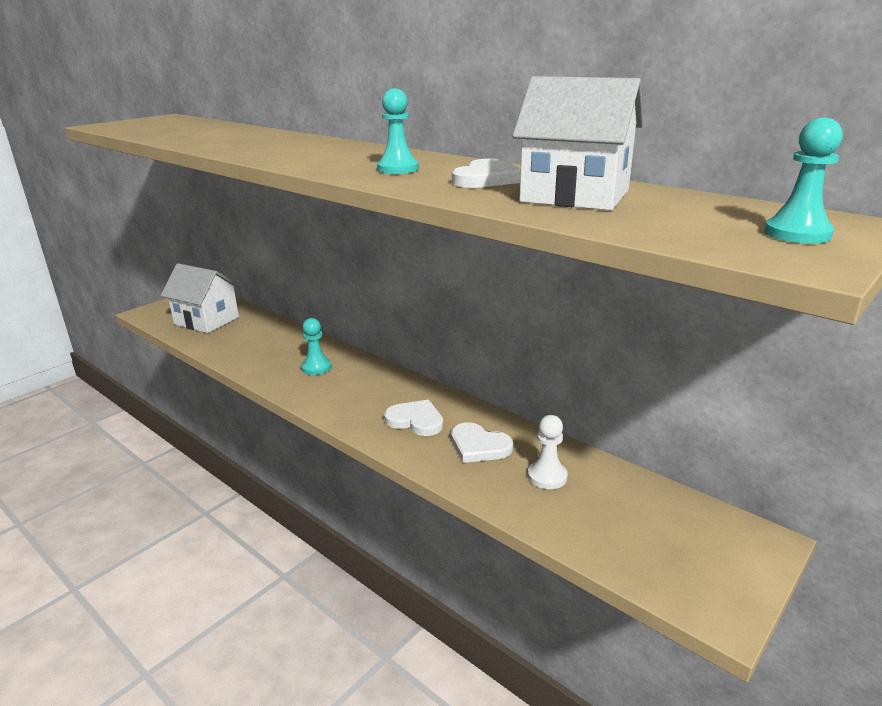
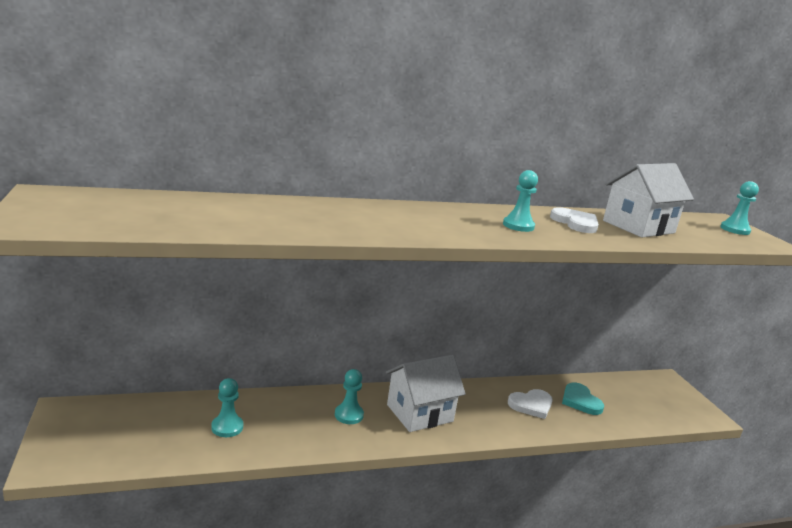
camera: 60 degrees left, 5 degrees down
(207, 321) = (151, 432): white house -> white house (419, 413)
(241, 337) = (227, 427): none -> turquoise pawn
(416, 420) = (479, 411): white heart -> none
(547, 476) = (580, 401): white pawn -> turquoise heart

